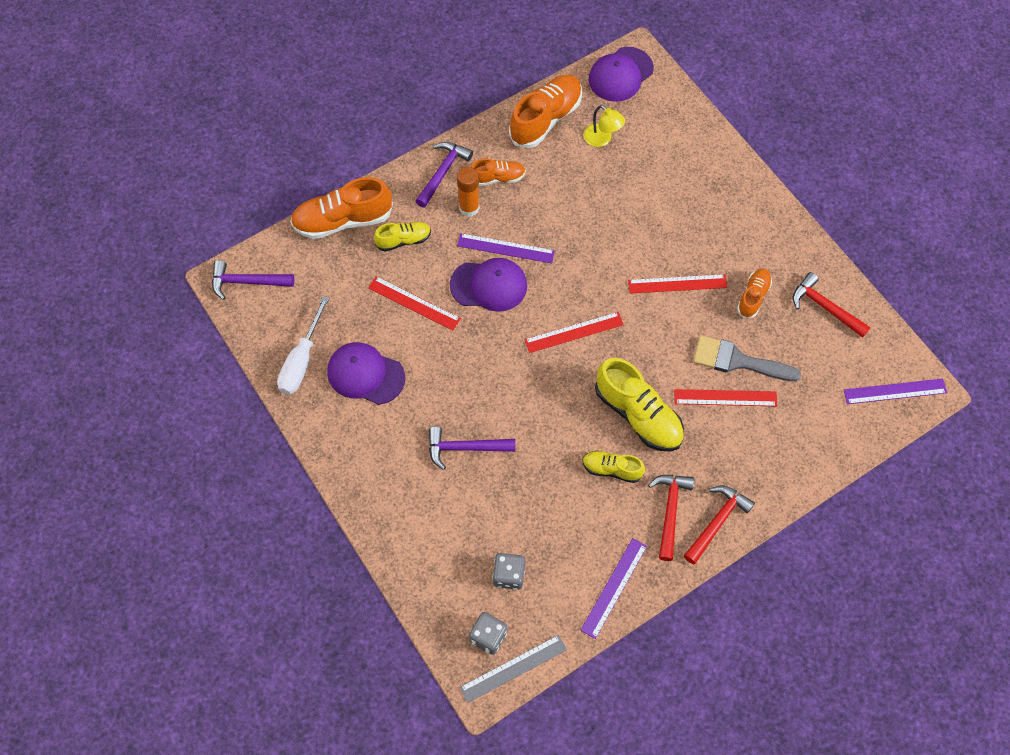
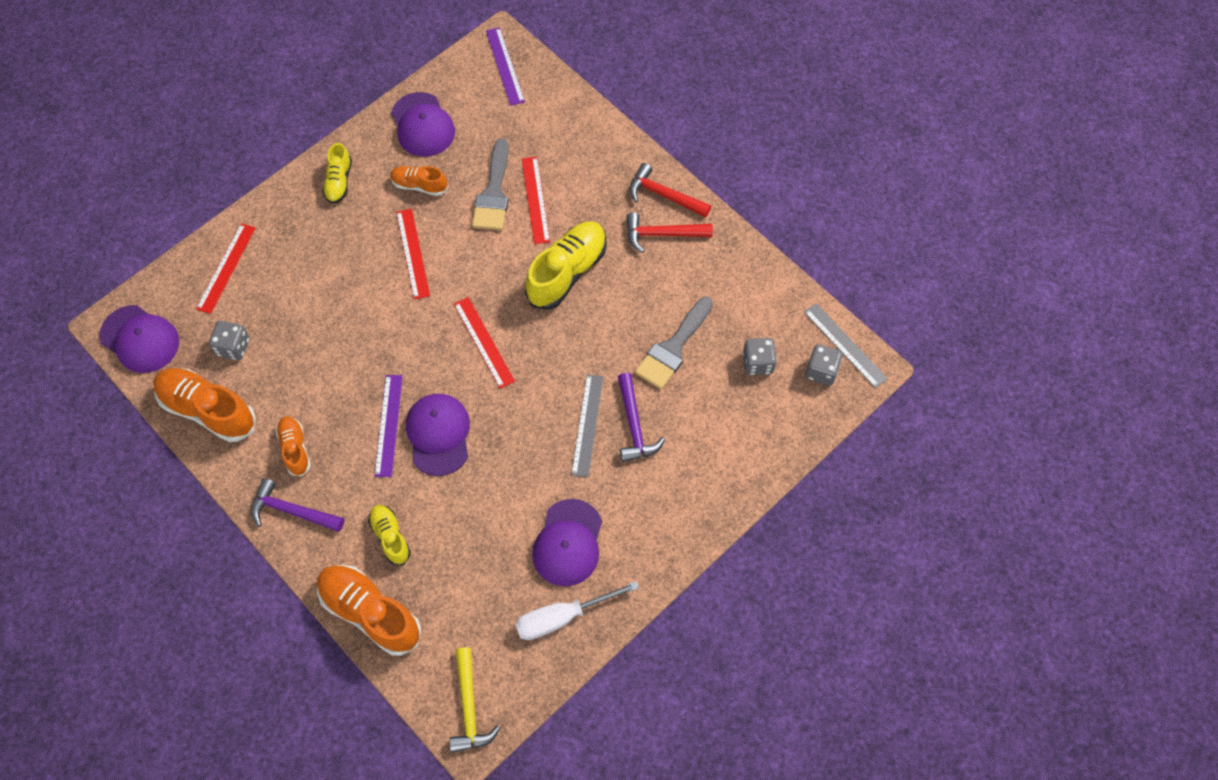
camera: 100 degrees left, 0 degrees up
(247, 282) = (469, 708): purple hammer -> yellow hammer
(302, 360) = (562, 617): white screwdriver -> white screwdriver turned 150 degrees clockwise
(343, 220) = (370, 613): orange shoe -> orange shoe turned 150 degrees clockwise
(414, 303) = (471, 509): red ruler -> red ruler (226, 268)
(469, 208) = (339, 473): orange glue stick -> none
(474, 407) = (587, 425): none -> grey ruler
(539, 497) = (673, 348): none -> grey brush
(602, 139) = (233, 347): yellow lamp -> grey dice
(612, 469) = (630, 288): yellow shoe -> yellow shoe (339, 181)
(614, 587) = (747, 272): purple ruler -> none
(824, 307) = (423, 125): red hammer -> purple cap

